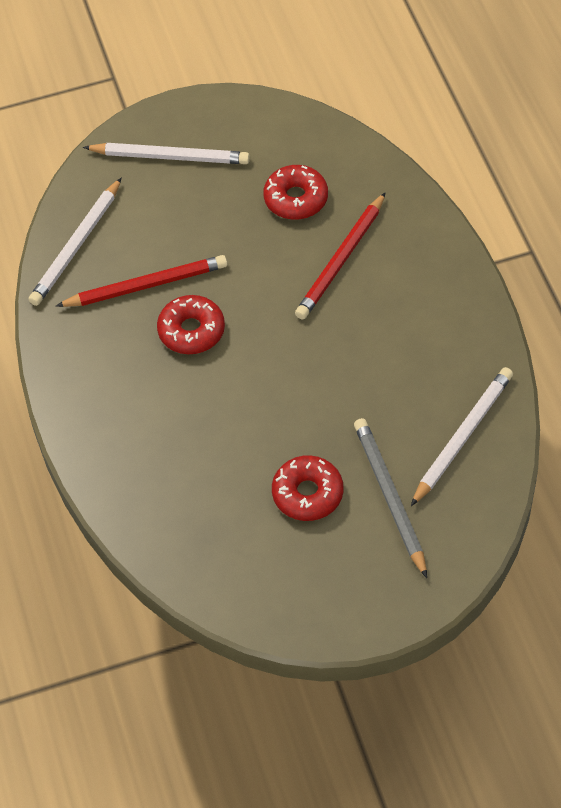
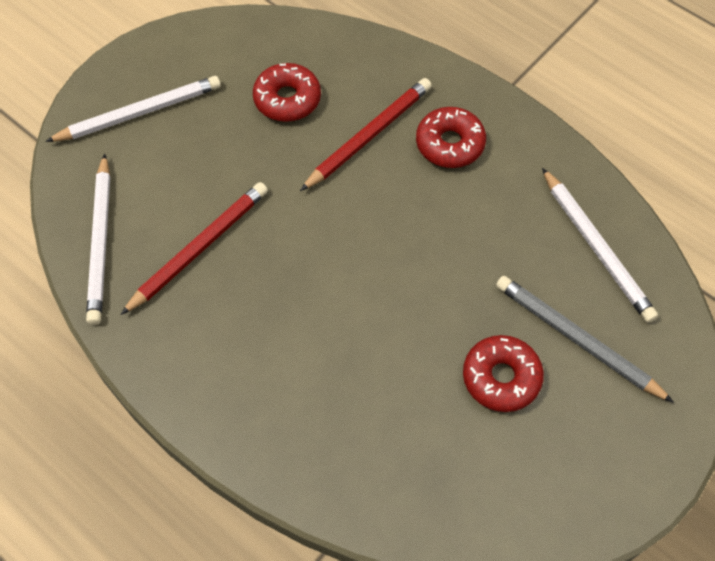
camera: 35 degrees left, 5 degrees up
(191, 331) = (275, 271): red donut -> red donut (450, 144)
(341, 260) = (369, 136): red pencil -> red pencil turned 135 degrees counterclockwise
(462, 437) = (596, 247): white pencil -> white pencil turned 150 degrees clockwise

